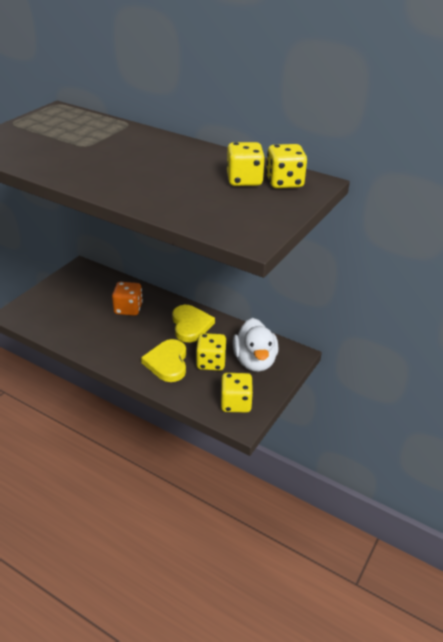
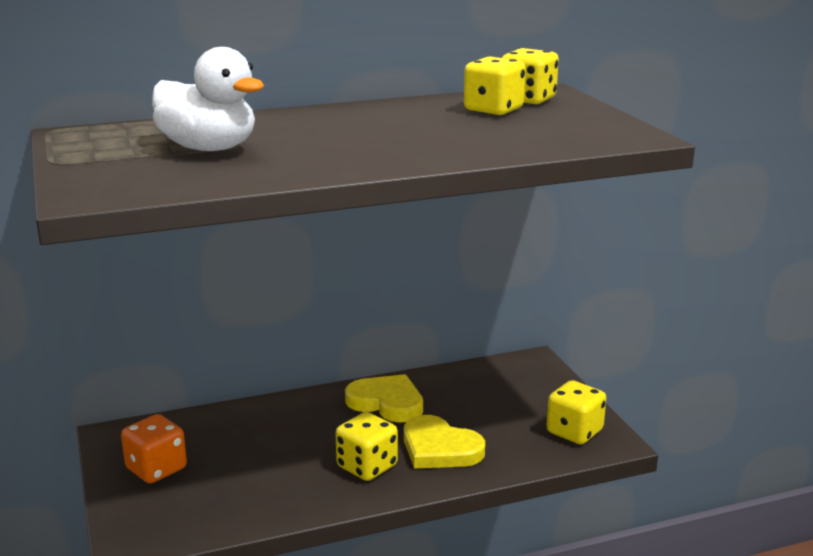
camera: 50 degrees left, 15 degrees down
(128, 309) = (281, 434): orange dice -> orange dice (156, 469)
(211, 362) = (479, 418): yellow dice -> yellow dice (367, 466)
(255, 361) = (514, 389): white duck -> white duck (209, 148)

